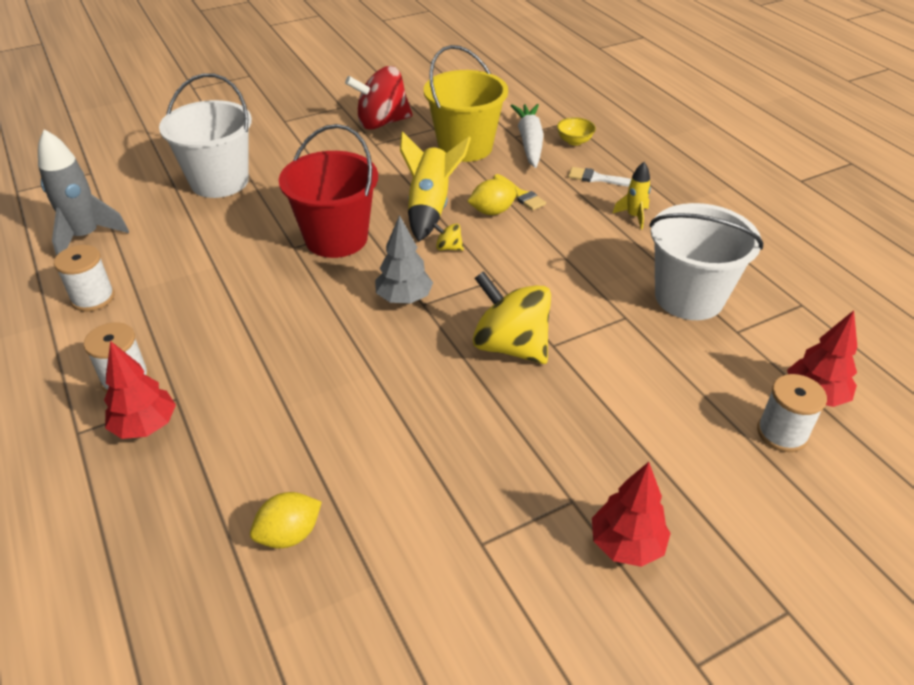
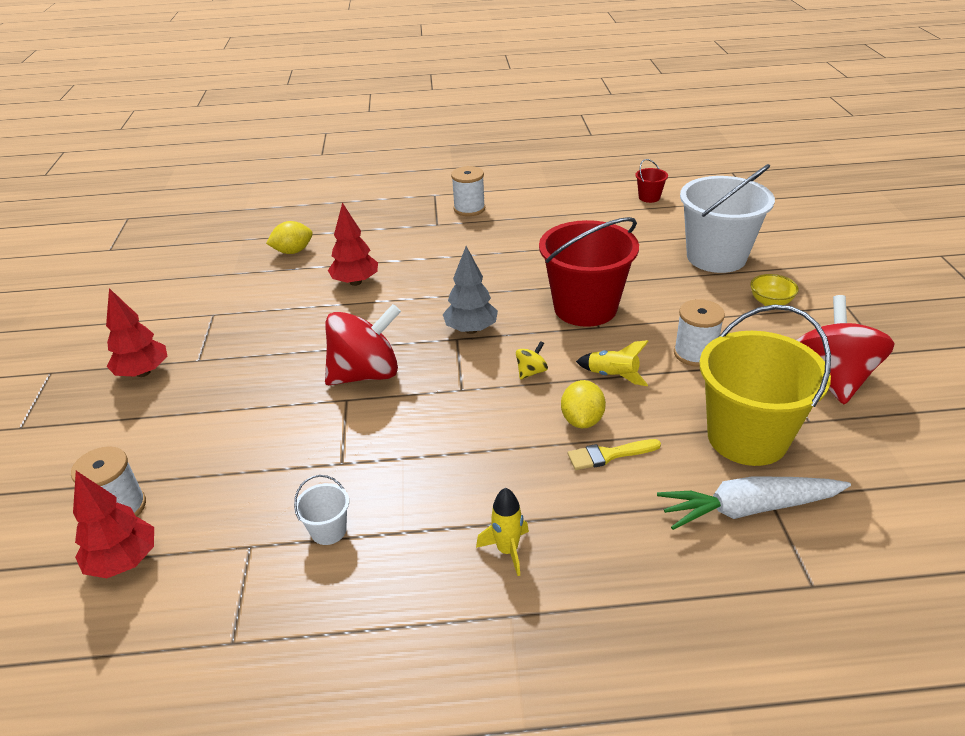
camera: 115 degrees right, 5 degrees down
(86, 236) = (649, 197): grey rocket -> red bucket
(93, 298) = (566, 199): white spool -> white spool (695, 354)
(145, 426) = (420, 214): red tree -> red tree (355, 282)
(289, 534) = (293, 251): yellow lemon -> yellow lemon turned 75 degrees clockwise
(430, 207) = (613, 376): yellow rocket -> yellow rocket, size x0.54
(510, 346) = (366, 374): yellow spinning top -> red spinning top
(529, 142) = (747, 509): white carrot -> white carrot turned 150 degrees clockwise
(574, 141) = (738, 565): yellow bowl -> yellow bowl (770, 302)
(597, 178) = (618, 549): white brush -> none
(689, 297) = (328, 530): white bucket -> white bucket, size x0.41

